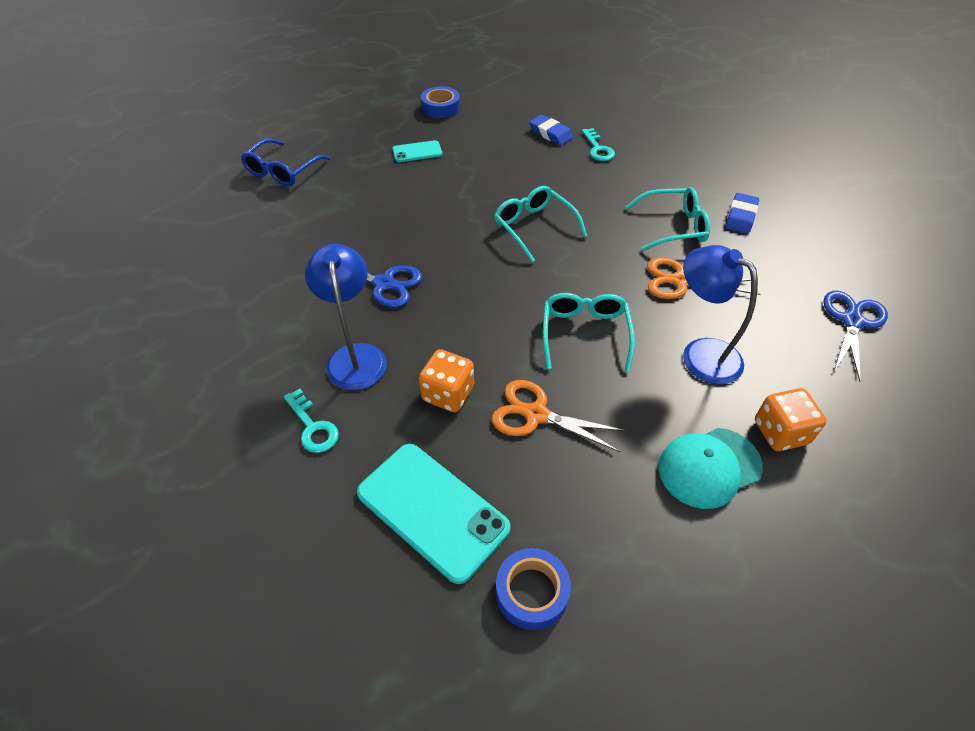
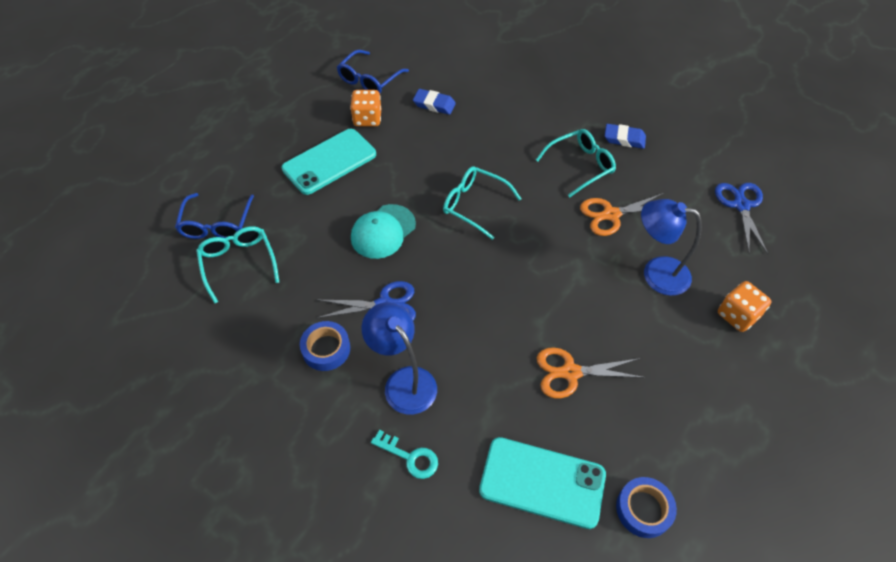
camera: 25 degrees left, 5 degrees up
(417, 152) = (329, 162): turquoise phone -> turquoise phone, size x1.94
(440, 107) = (321, 106): blue tape -> blue tape (326, 349)
(448, 394) = (496, 383): orange dice -> orange dice (367, 119)
(500, 99) = (369, 80): none -> blue glasses
(585, 334) = (567, 289): turquoise glasses -> turquoise glasses (238, 263)
(598, 149) = (482, 108): turquoise key -> none
(709, 467) = (706, 363): turquoise cap -> turquoise cap (383, 231)
(741, 217) = (624, 139): blue eraser -> blue eraser turned 75 degrees counterclockwise

